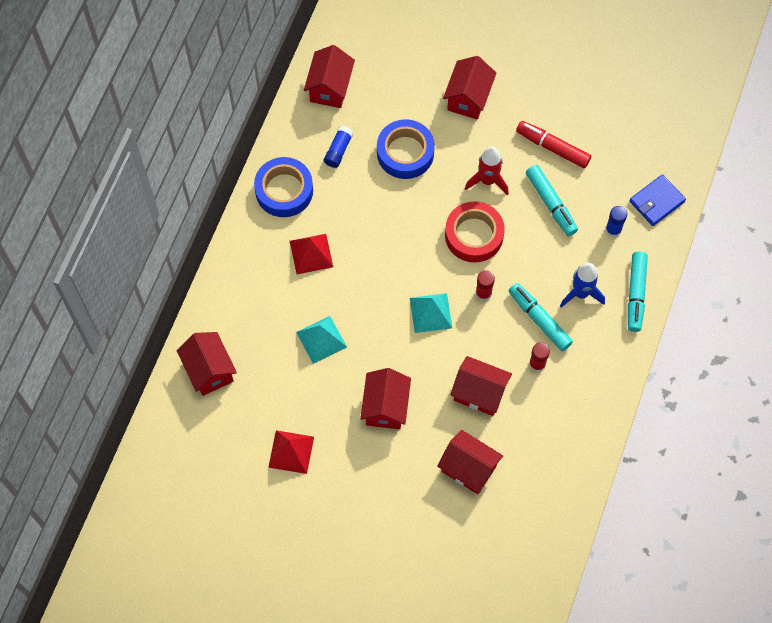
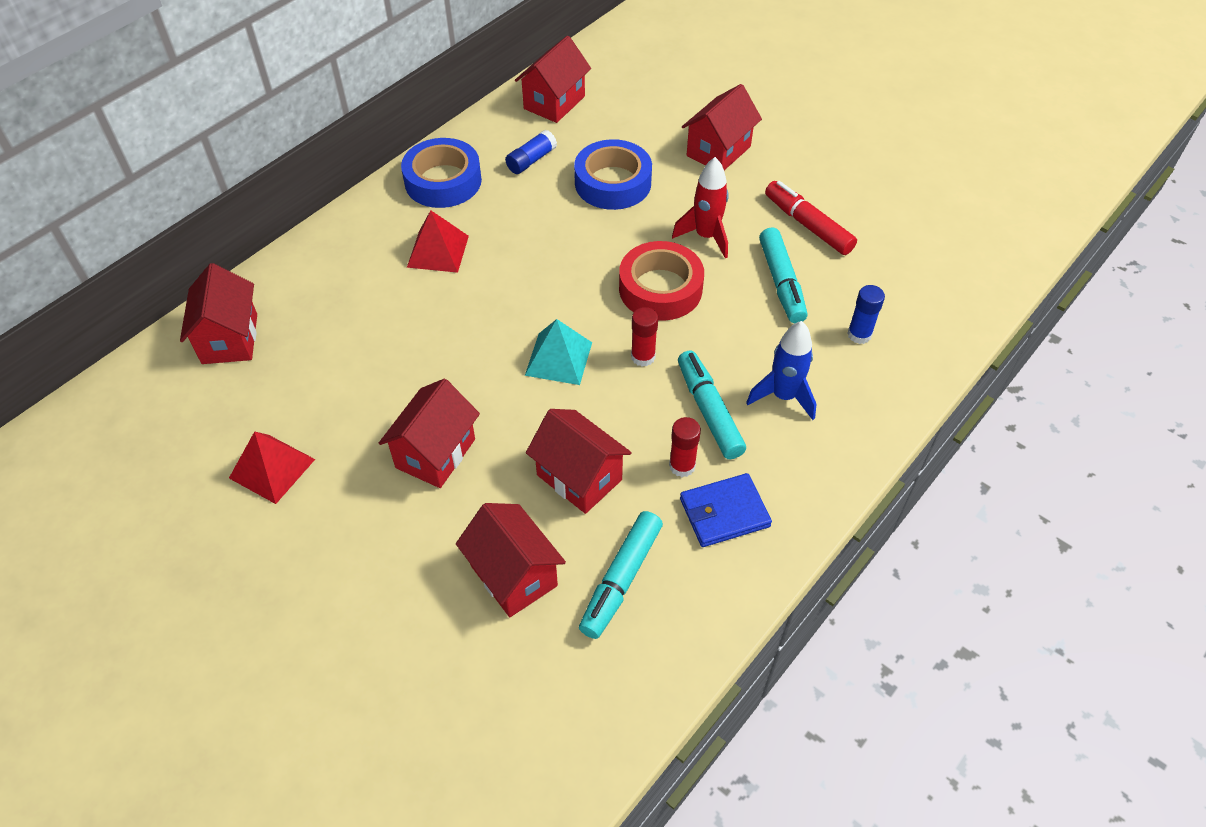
camera: 20 degrees right, 15 degrees down
(321, 339) = (395, 346): turquoise pyramid -> none
(636, 294) = (866, 421): turquoise marker -> turquoise marker (621, 580)
(656, 201) = (934, 319): blue wallet -> blue wallet (724, 512)

